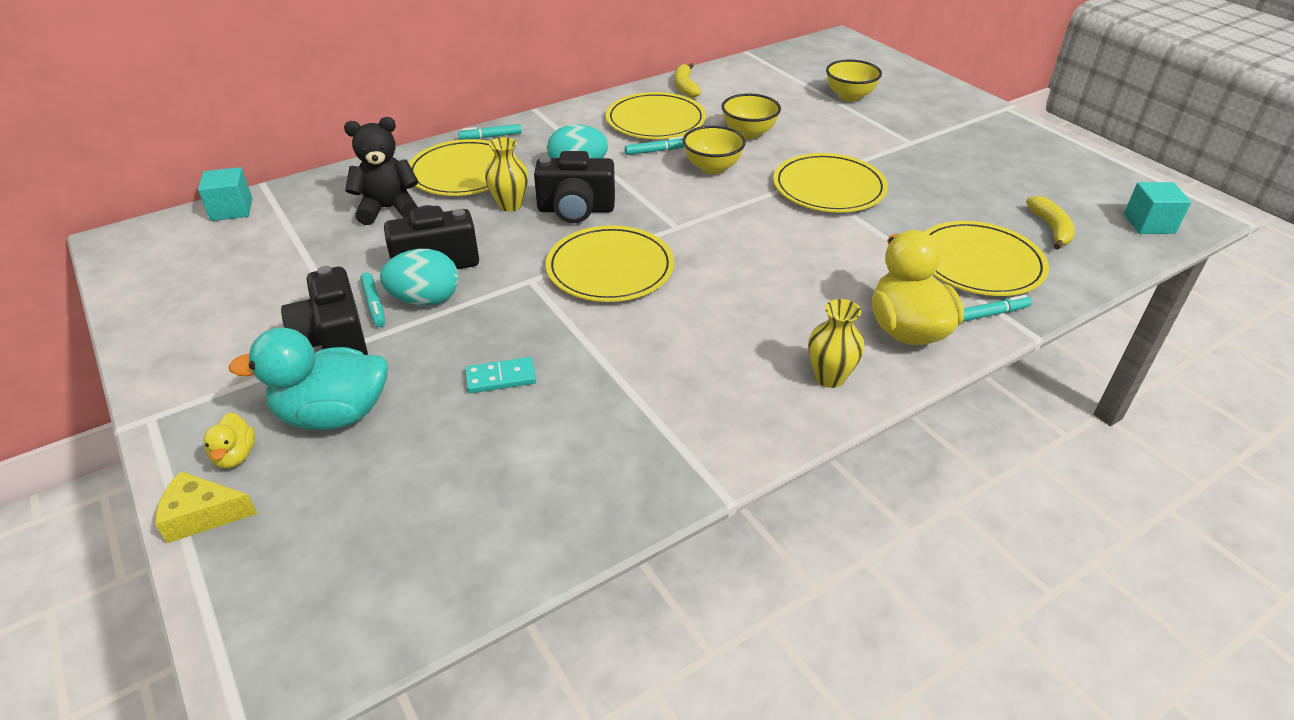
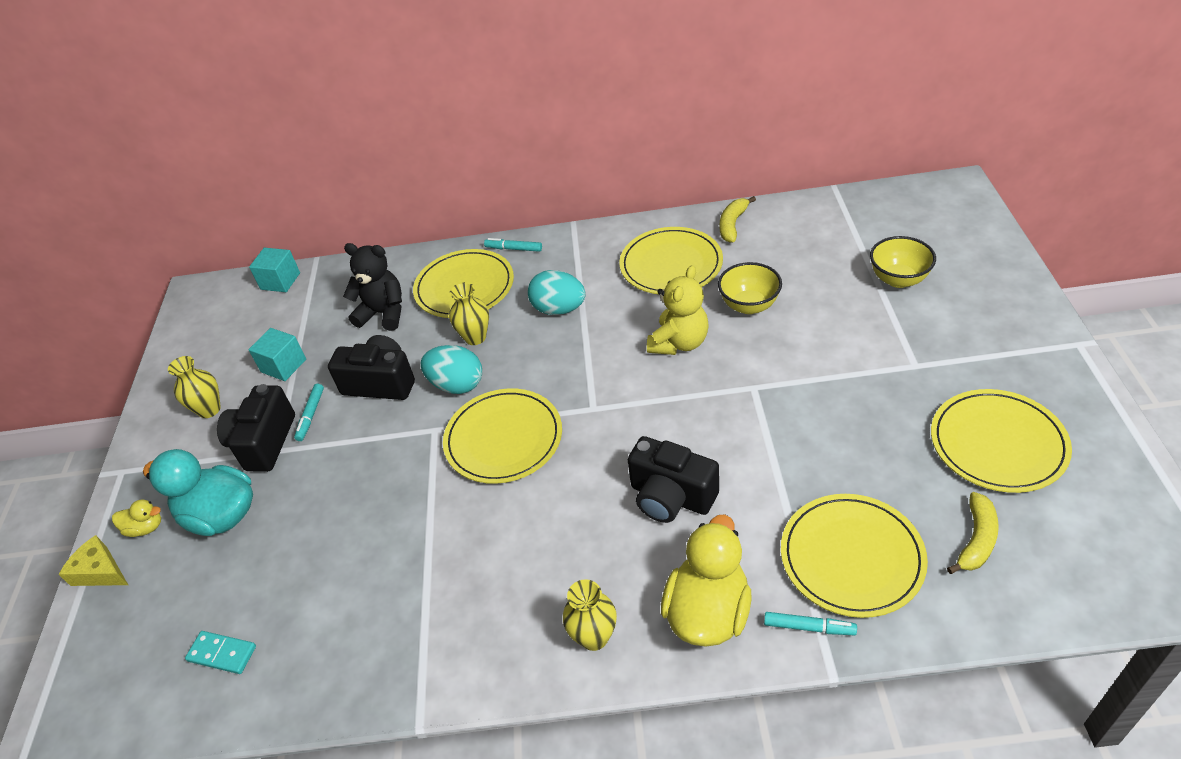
camera: 35 degrees right, 5 degrees up
(232, 332) = (209, 409): none -> yellow vase
(235, 456) = (146, 528): yellow duck -> yellow duck turned 105 degrees counterclockwise
(425, 300) = (347, 423): turquoise egg -> turquoise egg (457, 385)
(501, 378) = (346, 526): turquoise domino -> turquoise domino (222, 653)
(576, 210) = (523, 360): black camera -> black camera (671, 497)
(656, 151) = (643, 306): turquoise marker -> none
(712, 168) = (679, 343): yellow bowl -> yellow teddy bear
(829, 187) = (774, 403): yellow plate -> yellow plate (998, 443)
(1149, 224) = (1109, 575): turquoise cube -> turquoise cube (283, 365)

